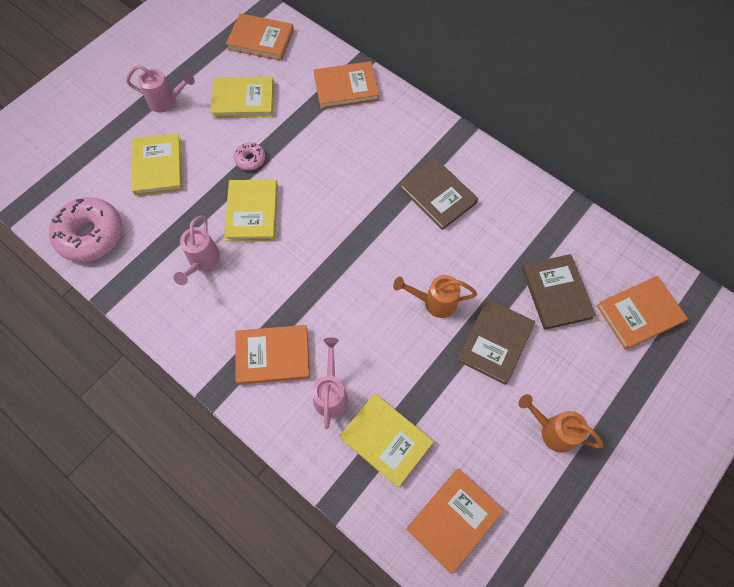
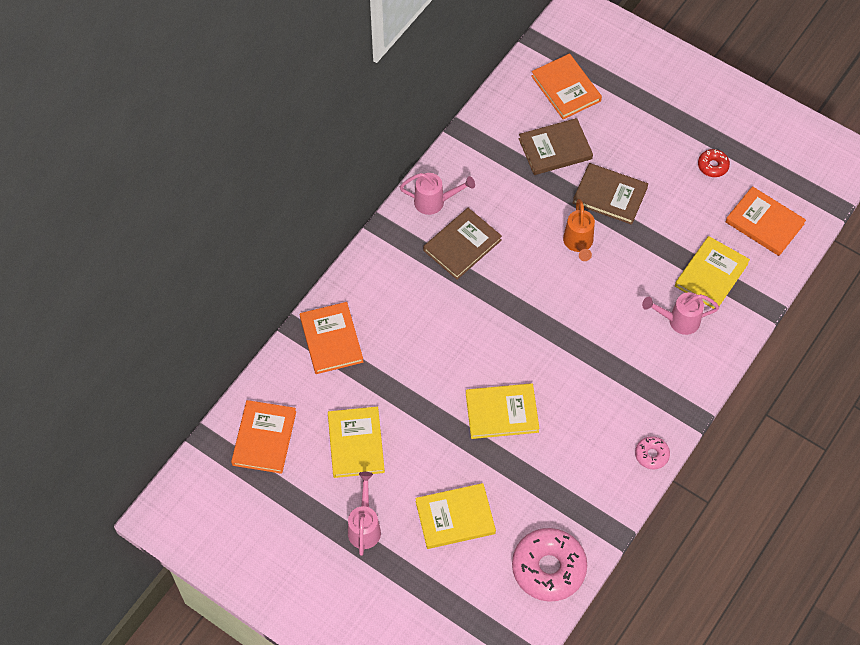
camera: 95 degrees left, 5 degrees down
(202, 262) = (565, 451): pink watering can -> pink watering can (435, 202)
(250, 159) = (436, 424): pink donut -> pink donut (651, 455)
(273, 355) = (652, 372): orange book -> none
(537, 468) = (712, 166): none -> red donut
(552, 430) = (680, 155): orange watering can -> none

